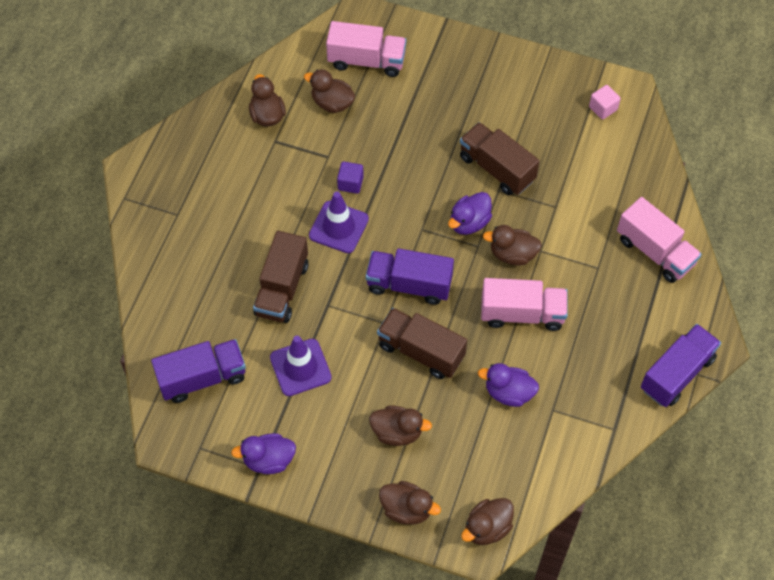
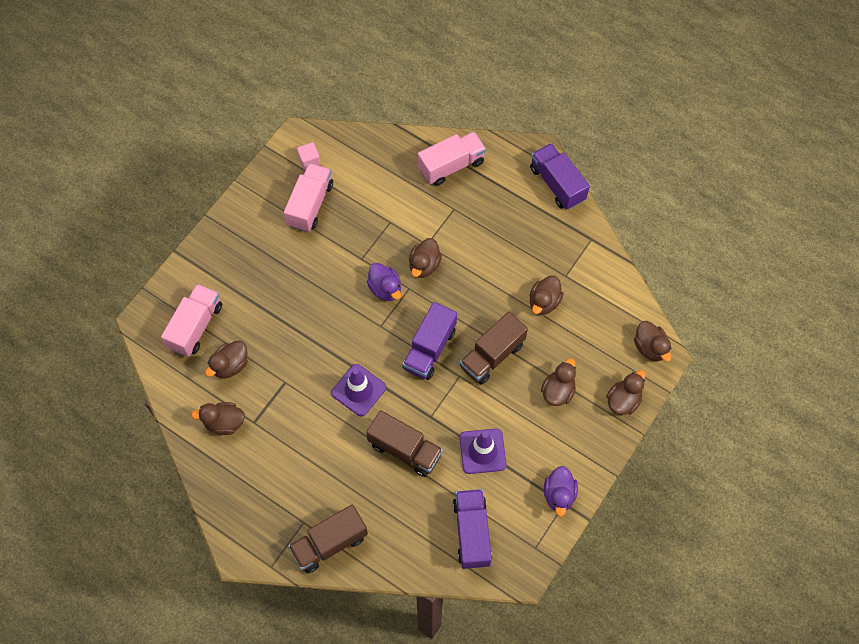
camera: 75 degrees left, 5 degrees up
(350, 183) = (318, 370): purple cube -> none
(497, 168) = (341, 254): brown truck -> brown truck (329, 543)
(508, 393) = (544, 302): purple duck -> brown duck
(522, 313) = (479, 273): pink truck -> pink truck (310, 205)

